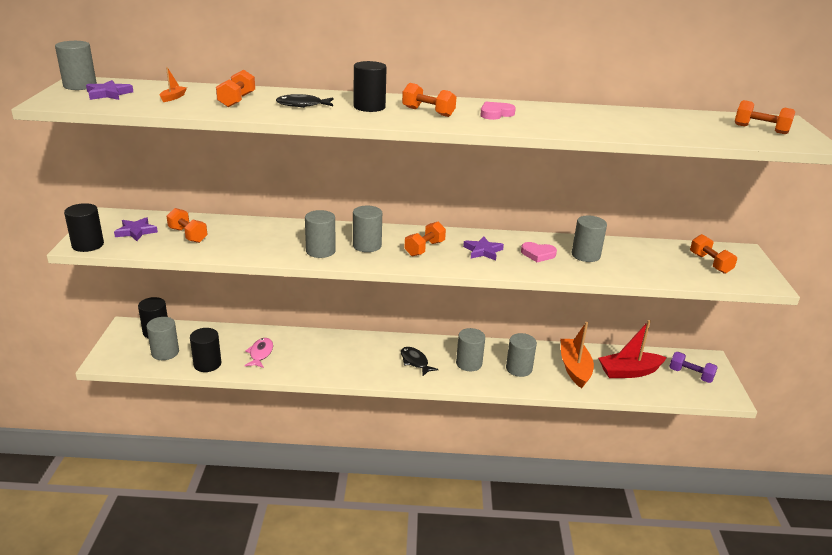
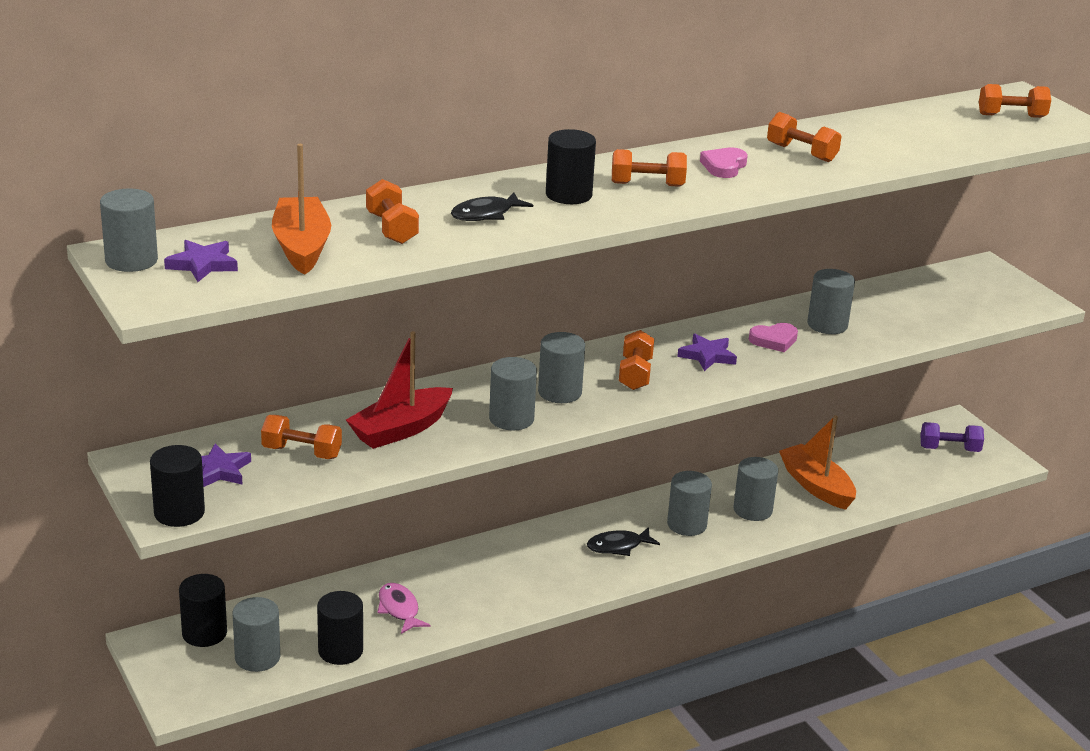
camera: 30 degrees left, 0 degrees up
(173, 97) = (302, 247): orange boat -> orange boat, size x2.35
(415, 362) = (618, 546): black fish -> black fish turned 45 degrees counterclockwise
(629, 372) = (880, 469): red boat -> red boat (400, 429)
(710, 263) = (965, 294): orange dumbbell -> orange dumbbell (801, 153)

